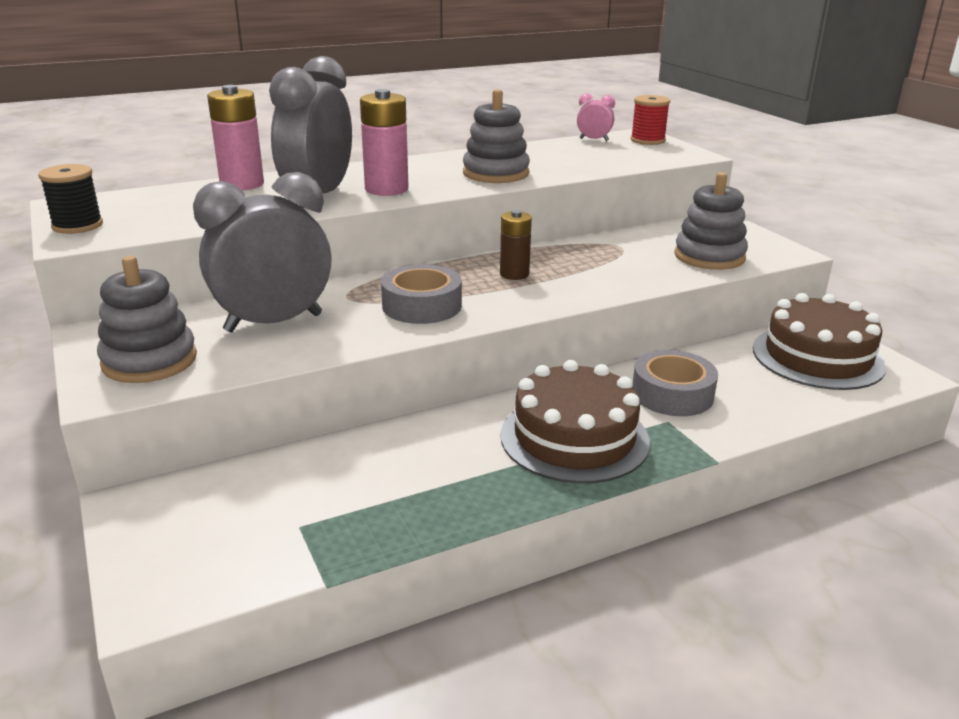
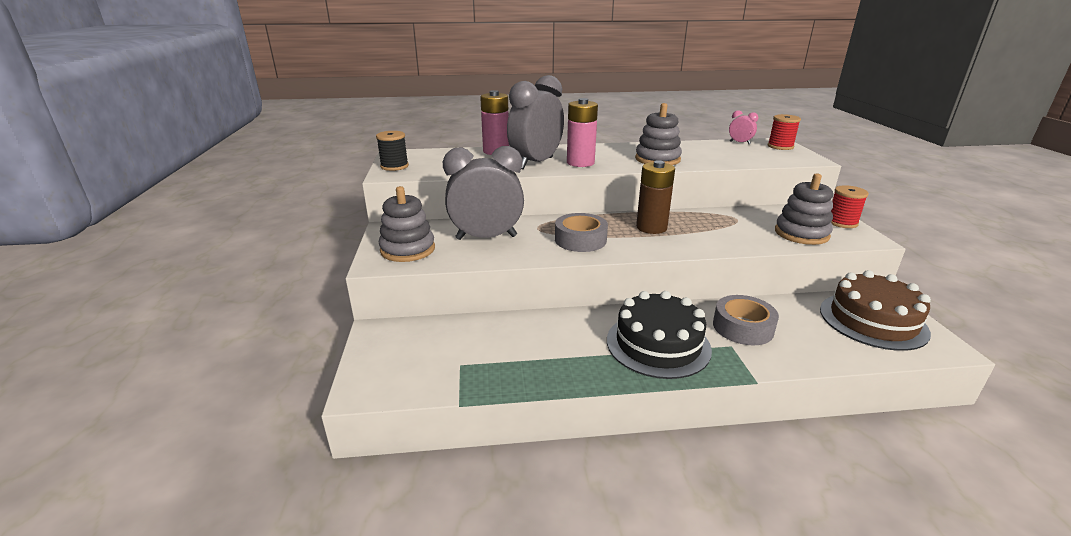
camera: 20 degrees right, 0 degrees up
(514, 274) = (651, 227): brown battery -> brown battery, size x1.53
(574, 438) = (658, 344): brown cake -> black cake
(749, 235) = (841, 222): none -> red spool

